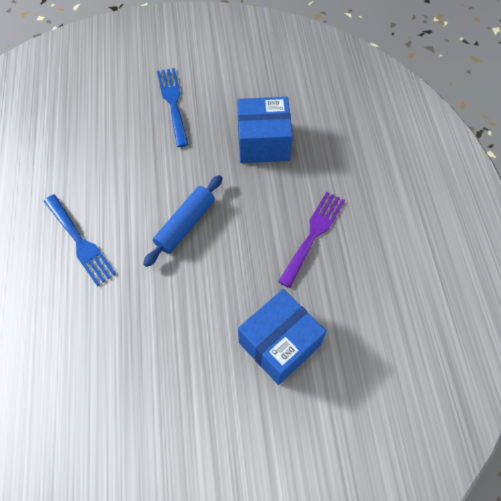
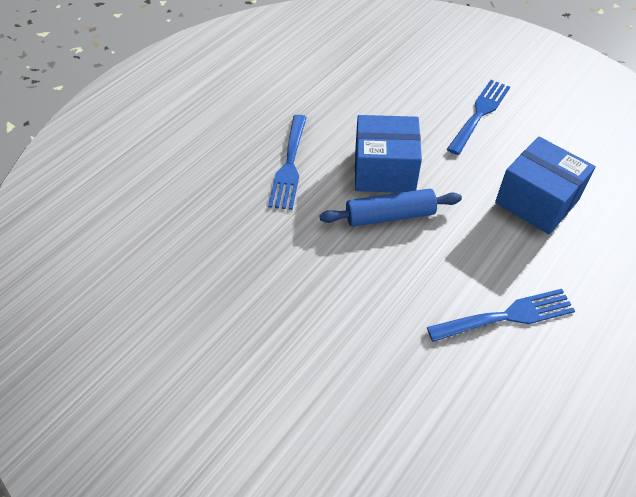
camera: 45 degrees right, 10 degrees down
(279, 343) = (372, 381): blue box -> blue box (384, 170)
(313, 234) = (507, 316): purple fork -> blue fork

